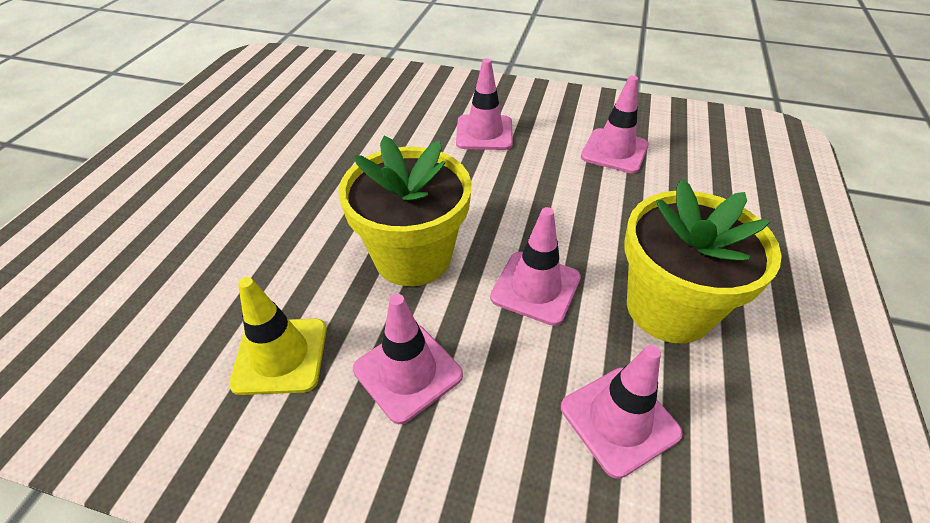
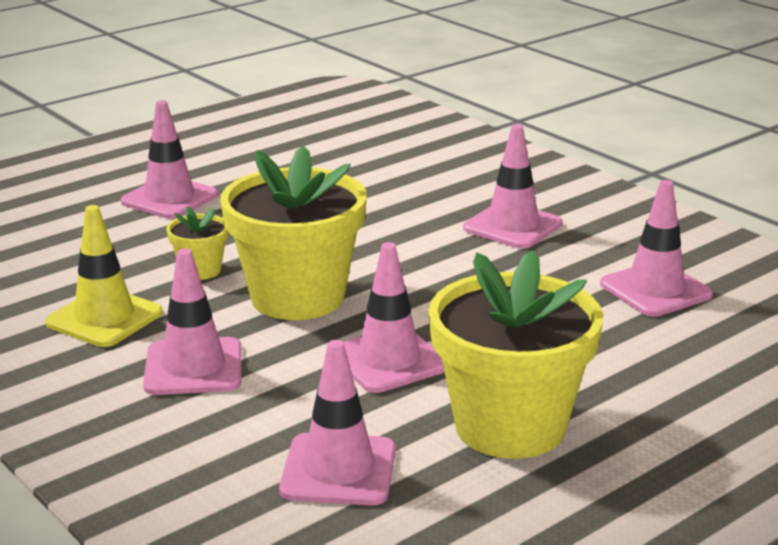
camera: 35 degrees right, 20 degrees down
(217, 201) = (169, 198): none -> pink traffic cone
(313, 263) = (201, 270): none -> yellow flower pot

